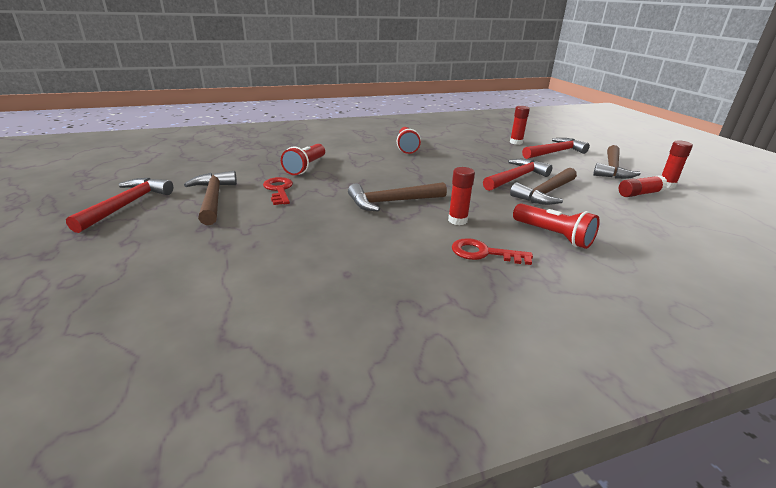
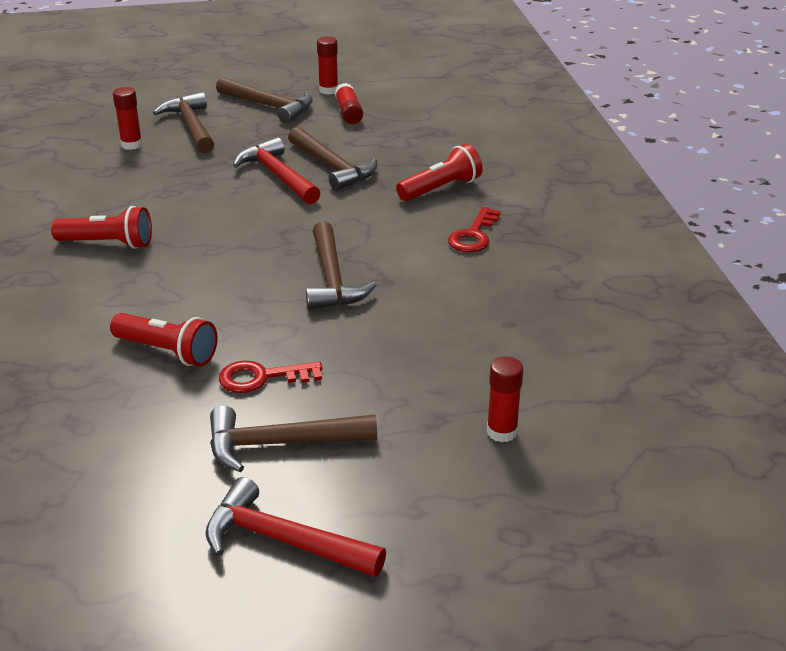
camera: 80 degrees left, 5 degrees up
(457, 220) = (396, 239): red glue stick -> red glue stick (502, 432)
(555, 152) = (191, 126): red hammer -> brown hammer

